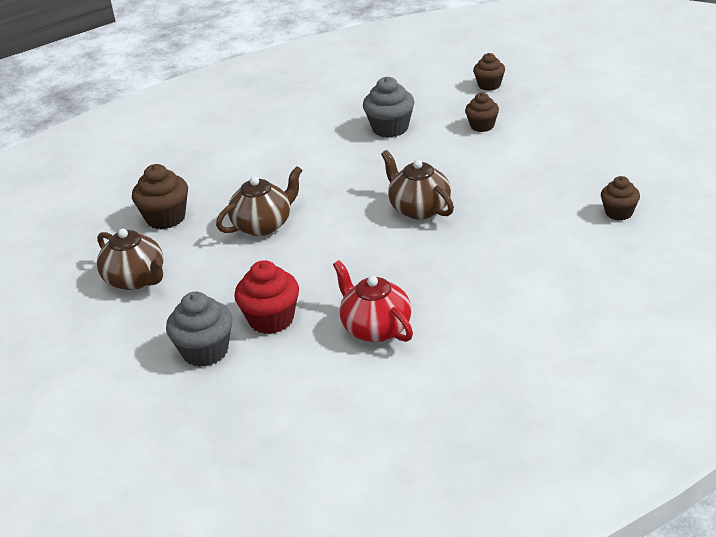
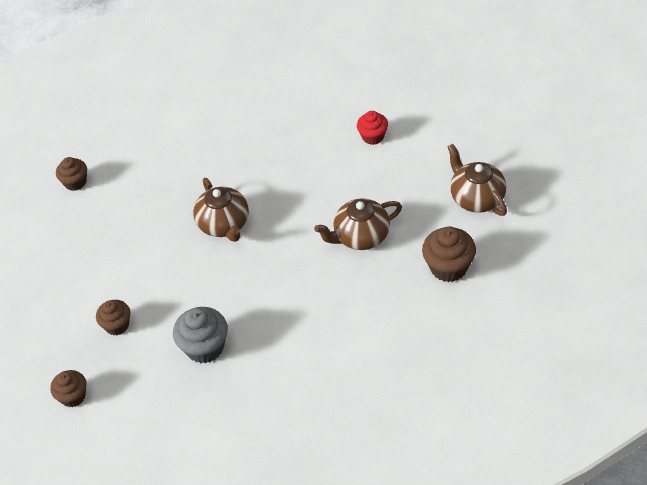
camera: 165 degrees left, 15 degrees up
(205, 351) = (425, 119): grey cupcake -> none
(271, 319) = (373, 136): red cupcake -> red cupcake, size x0.65
(375, 328) = (301, 115): red teapot -> none

